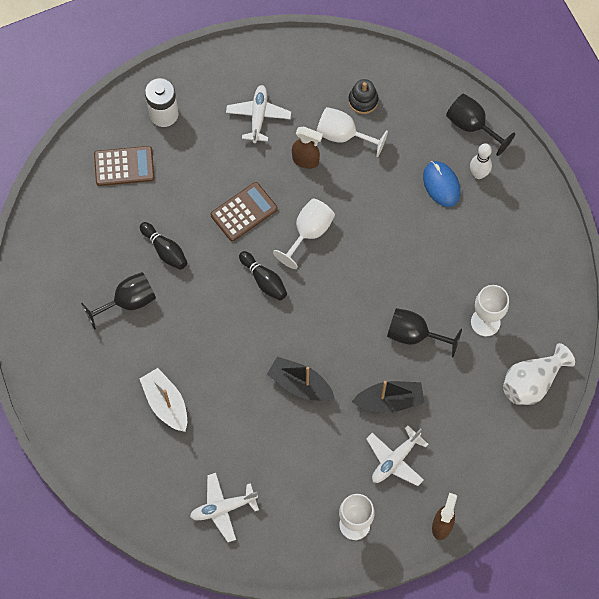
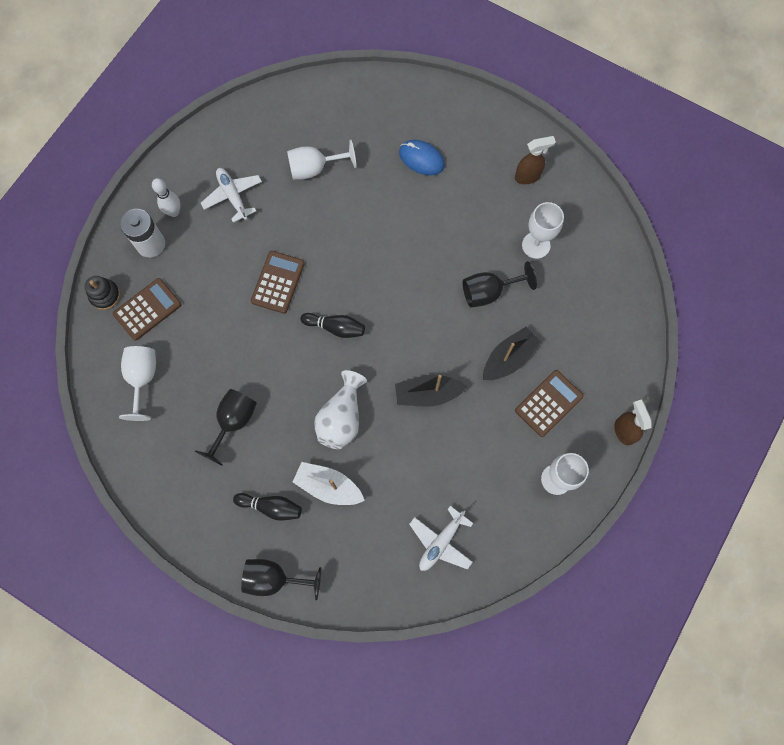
camera: 35 degrees left, 5 degrees up
(165, 250) = (234, 357): black bowling pin -> black bowling pin (271, 507)
(306, 160) = (299, 208): brown spray bottle -> brown spray bottle (527, 176)
(308, 233) = (344, 265): white goblet -> white goblet (143, 379)
(363, 100) = (310, 131): black stacking toy -> black stacking toy (105, 295)
(395, 460) = (548, 403): white plane -> brown calculator
(472, 126) = (411, 98): black goblet -> black goblet (274, 578)
(478, 174) = (444, 132): white bowling pin -> white bowling pin (174, 212)
(532, 382) = (606, 269): white vase -> white vase (341, 418)

